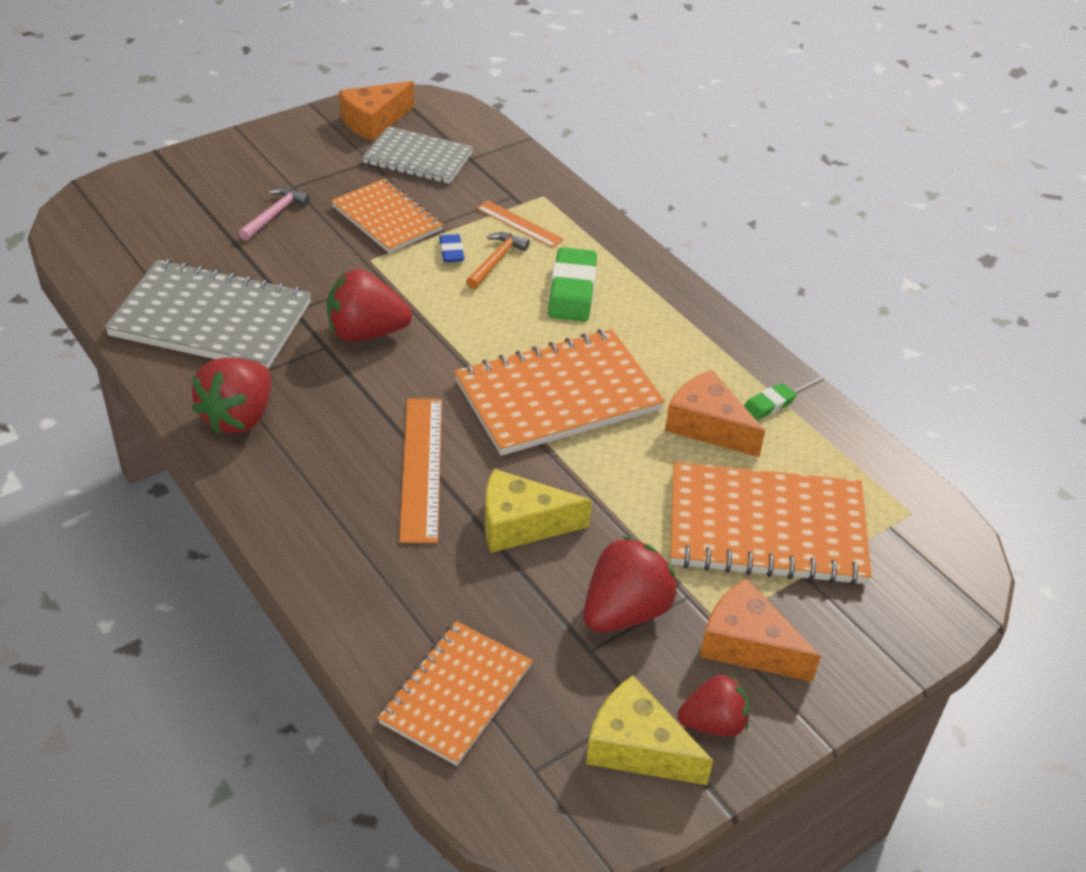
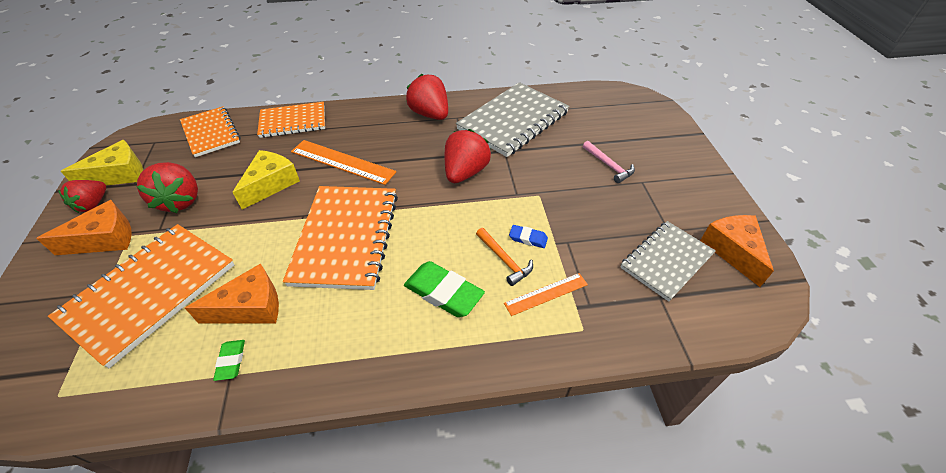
camera: 120 degrees right, 5 degrees up
(387, 218) = (584, 217): orange notebook -> orange notebook (293, 121)

